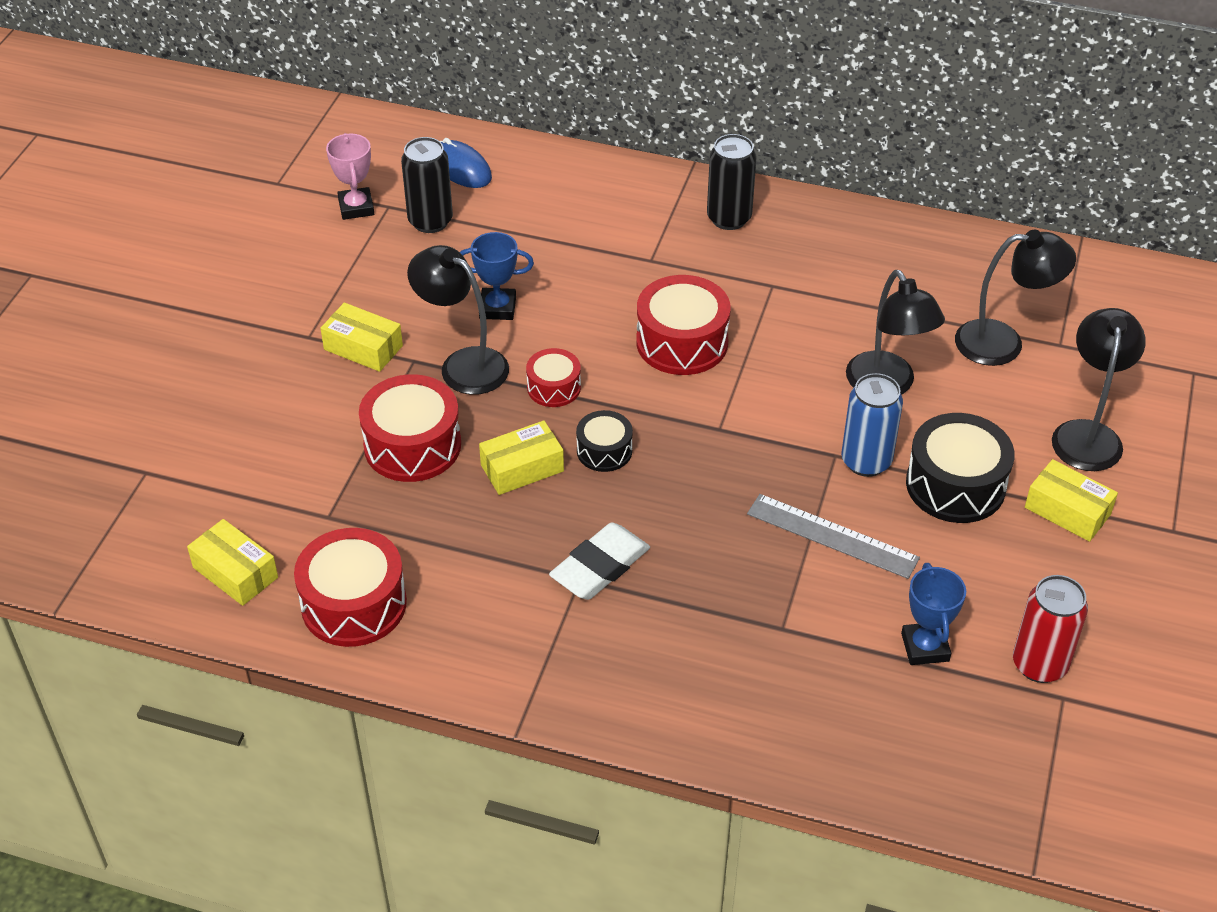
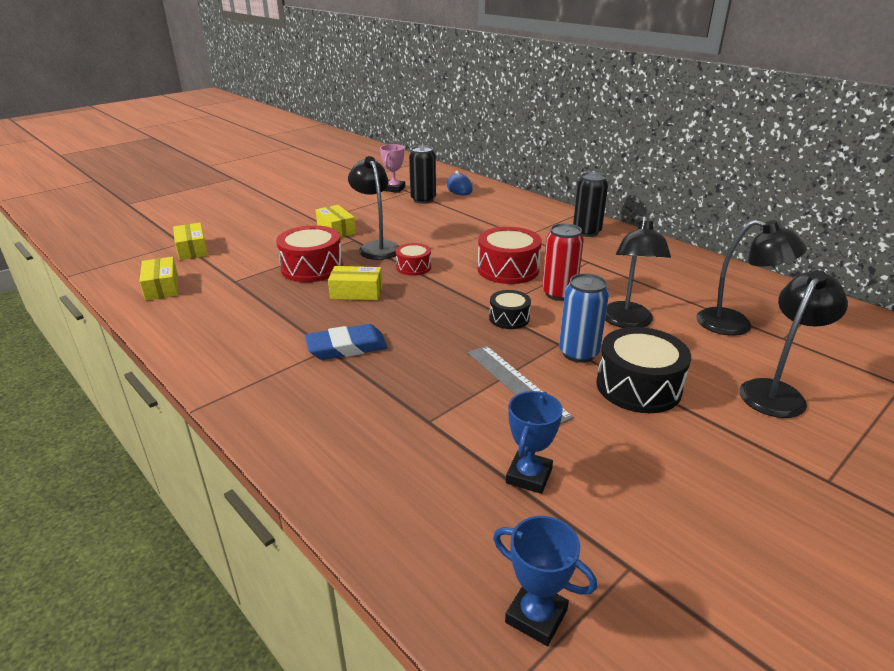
camera: 30 degrees right, 15 degrees down
(354, 604) = (196, 318): red drum -> none
(497, 308) = (420, 233): blue trophy -> blue trophy (536, 616)
(600, 566) = (347, 347): white eraser -> blue eraser
(604, 451) = (411, 299): black drum -> black drum (509, 318)
(1039, 664) = (624, 530): red can -> red can (559, 294)
(1067, 511) = (727, 432): yellow box -> yellow box (192, 249)

